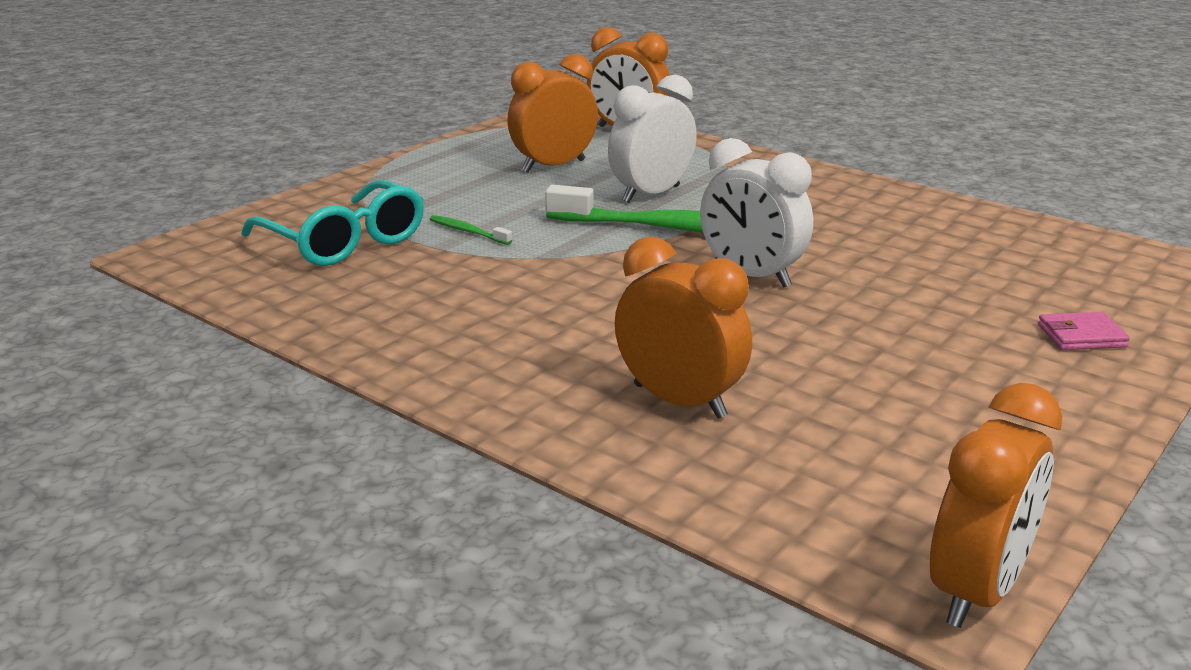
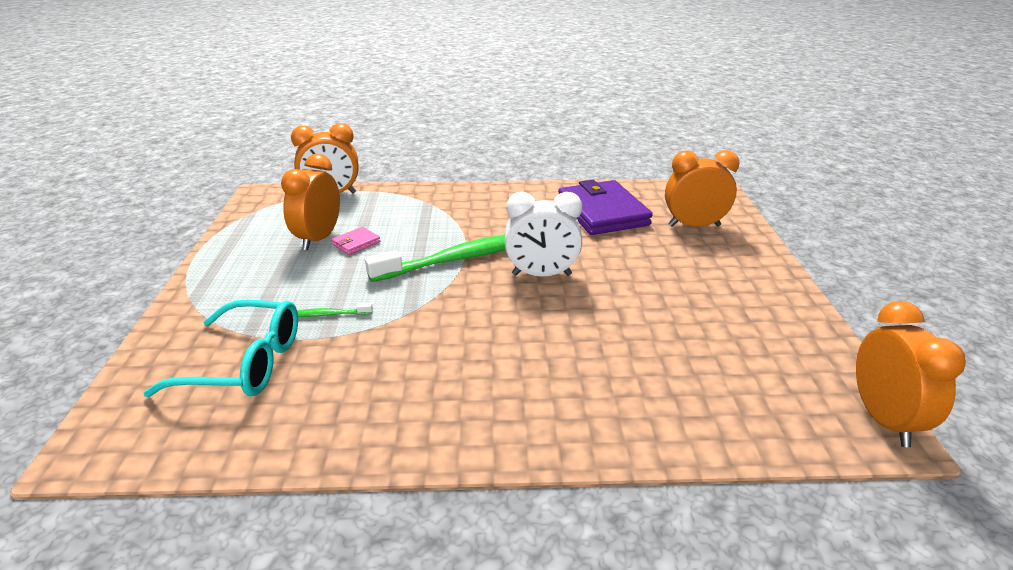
camera: 40 degrees left, 5 degrees up
(651, 194) = (410, 238): white clock -> none
(679, 401) = (622, 381): orange clock -> orange clock (694, 226)
(951, 242) = (602, 212): none -> purple wallet
(1081, 336) = (722, 247): pink wallet -> pink wallet (356, 243)

